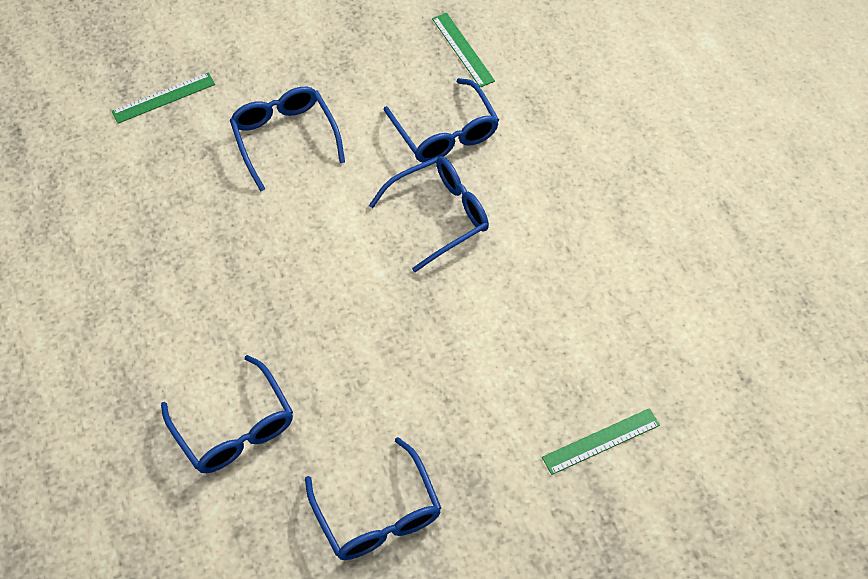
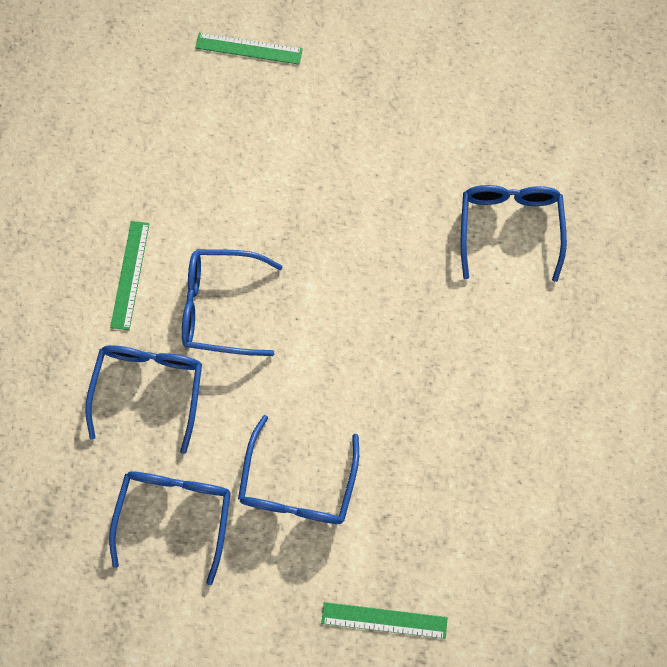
camera: 145 degrees left, 15 degrees up
(377, 513) = (443, 99): blue glasses -> blue glasses (175, 514)
(463, 49) = (57, 475): green ruler -> green ruler (130, 275)

